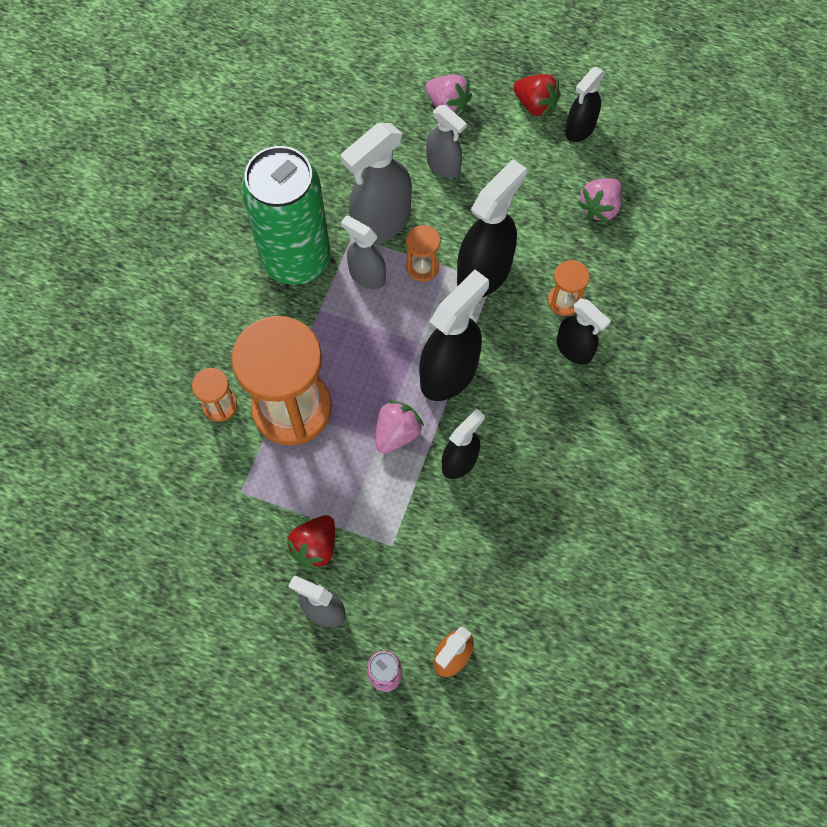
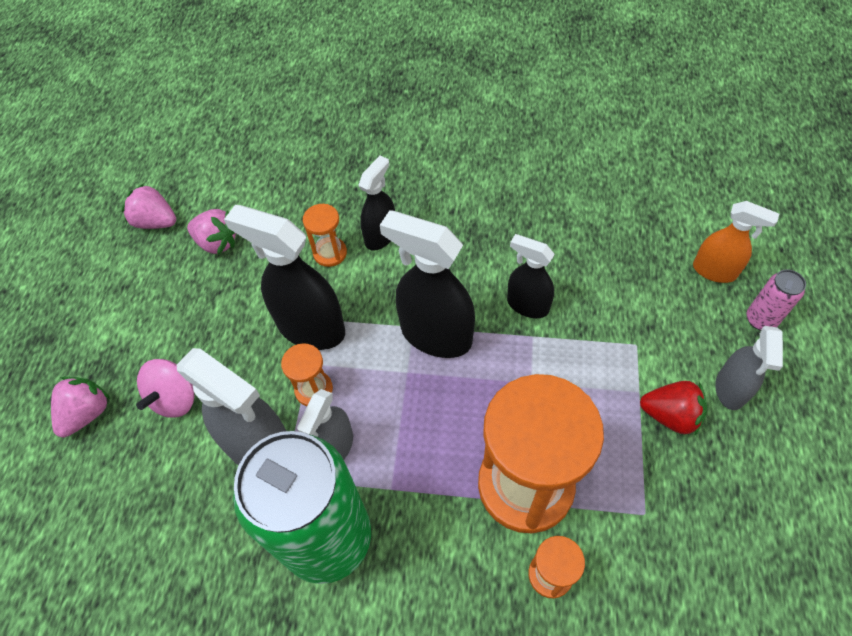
camera: 100 degrees left, 10 degrees down
(397, 433) = (517, 368): pink strawberry -> pink strawberry (156, 222)
(443, 166) = (175, 398): grey spray bottle -> pink spinning top
(535, 105) = (88, 322): red strawberry -> none
(580, 129) = (121, 276): black spray bottle -> none

